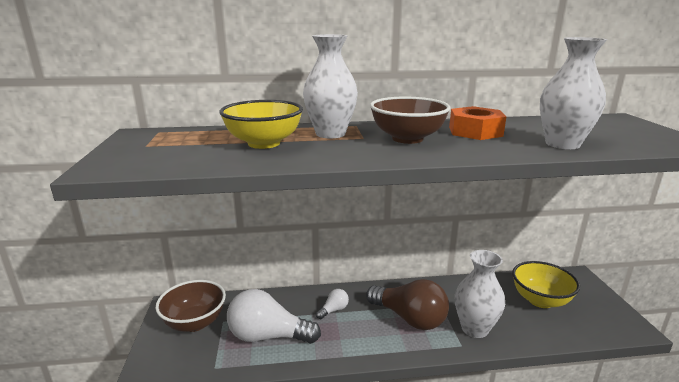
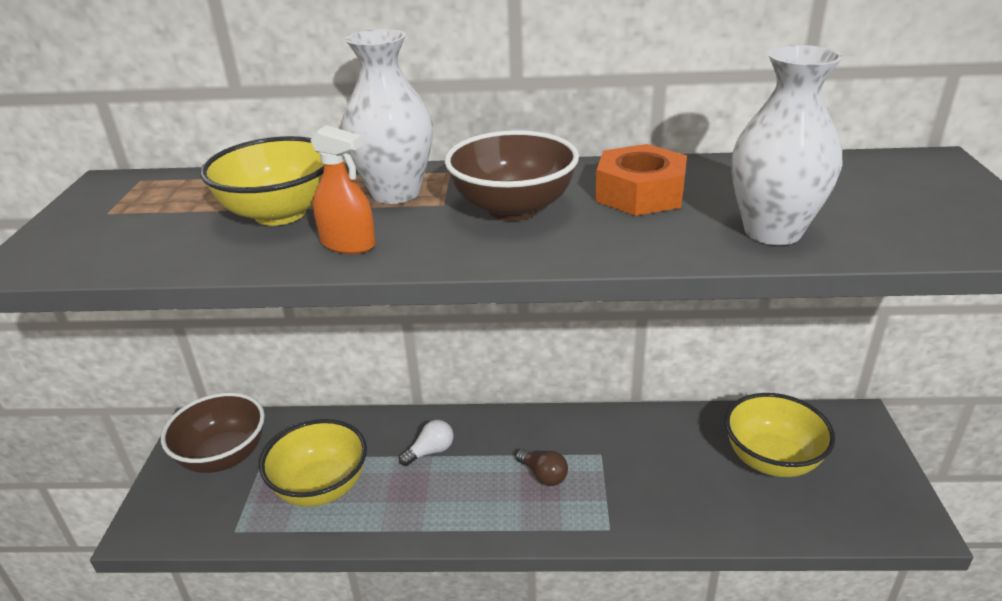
camera: 10 degrees right, 10 degrees up
(268, 336) = (321, 487): white light bulb -> yellow bowl
(318, 155) = (348, 244): none -> orange spray bottle
(410, 318) = (543, 475): brown light bulb -> brown light bulb, size x0.45
(474, 329) = (641, 502): white vase -> none

